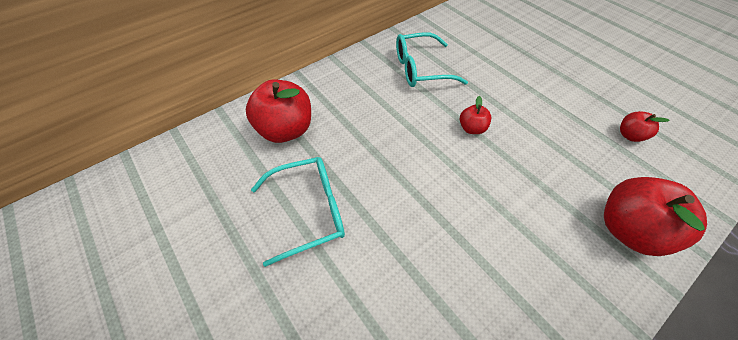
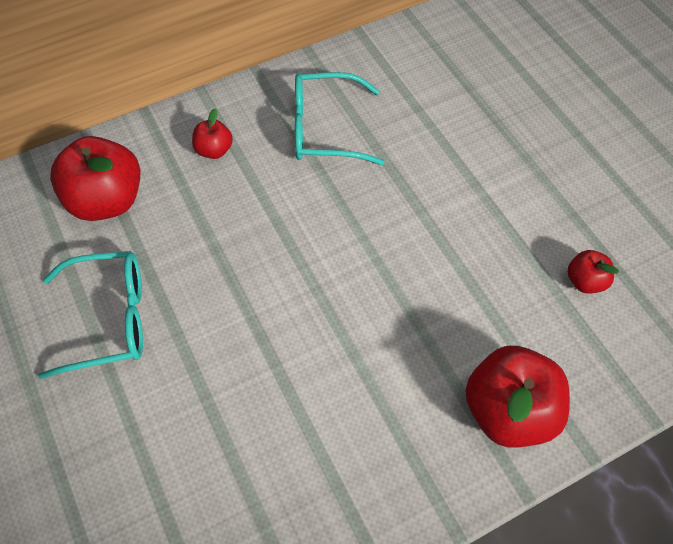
camera: 10 degrees right, 5 degrees up
(471, 128) = (362, 236): red apple -> red apple (214, 150)

